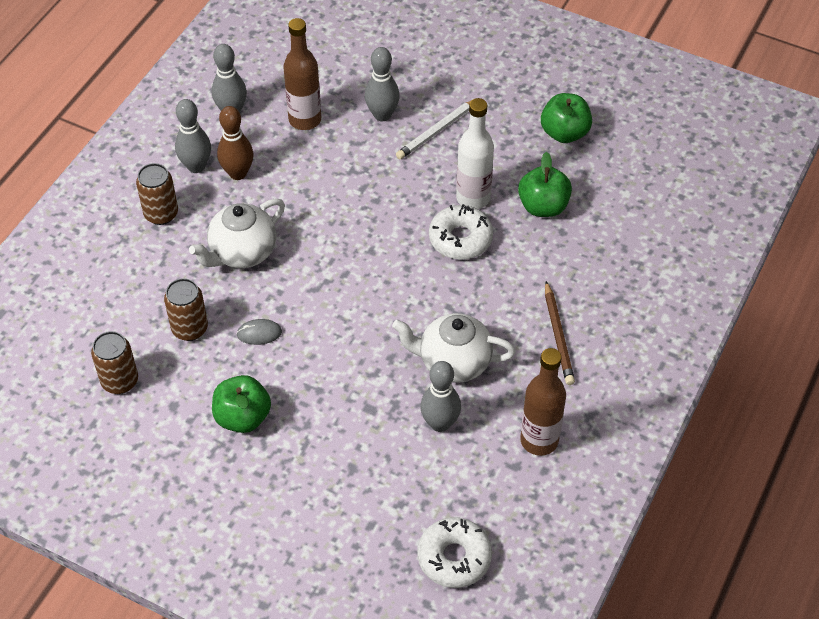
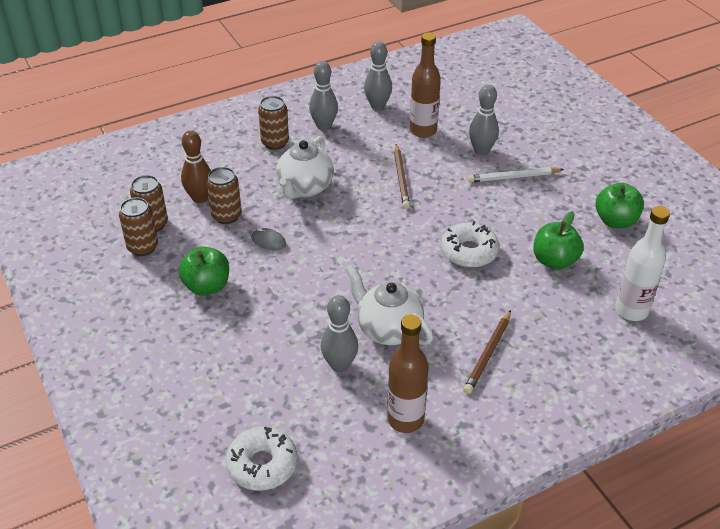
camera: 35 degrees right, 10 degrees down
(135, 413) = (143, 247): none -> brown can
(238, 173) = (347, 142): brown bowling pin -> brown bowling pin (200, 198)
(242, 252) = (305, 188): white teapot -> white teapot turned 60 degrees counterclockwise
(330, 189) = (401, 178): none -> brown pencil
(473, 198) = (503, 230): white bottle -> white bottle (631, 310)

